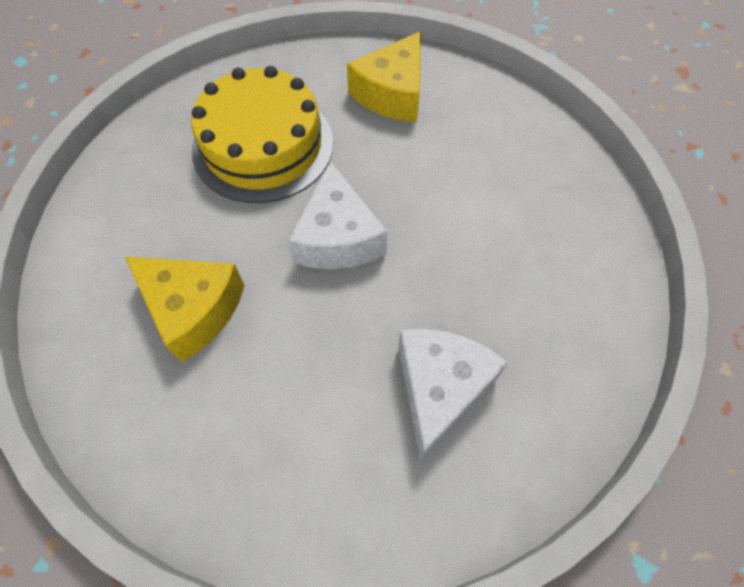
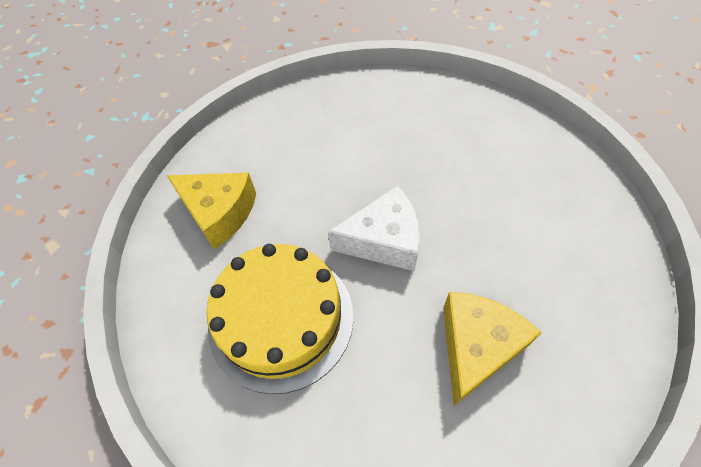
camera: 90 degrees left, 5 degrees down
(439, 388) = (496, 169): white cheese -> none

